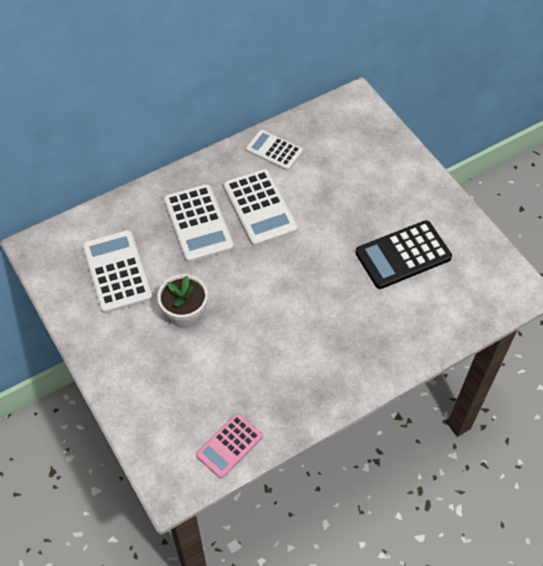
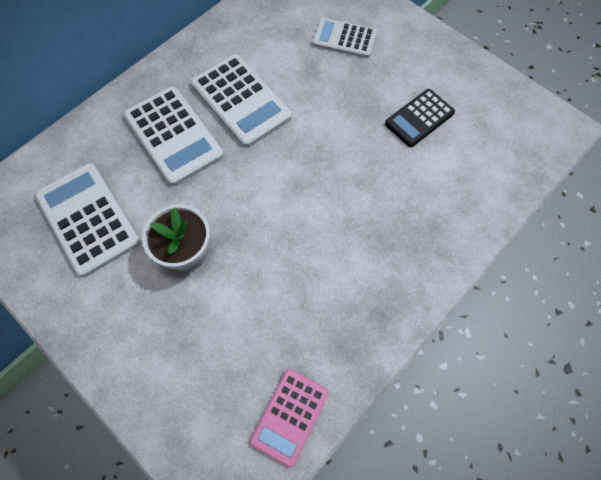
camera: 15 degrees left, 10 degrees up
(274, 150) = (238, 33): white calculator -> white calculator (344, 39)
(403, 255) = (419, 118): black calculator -> black calculator, size x0.64

